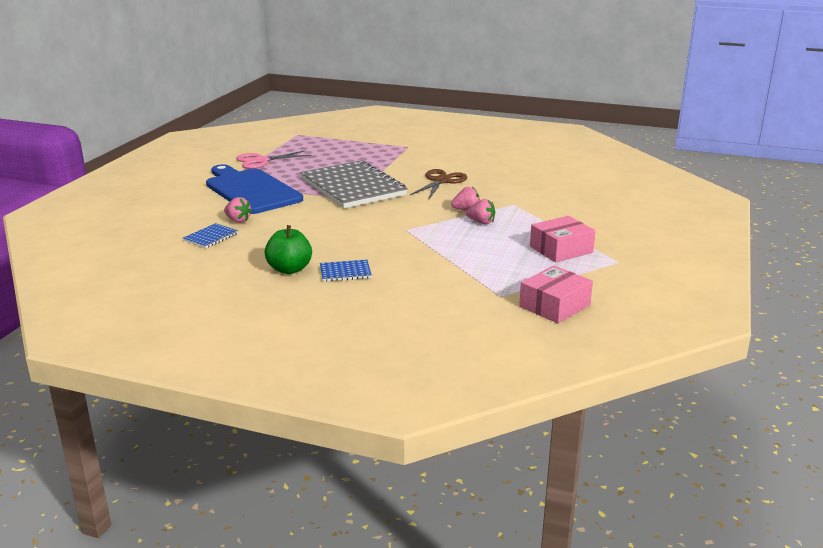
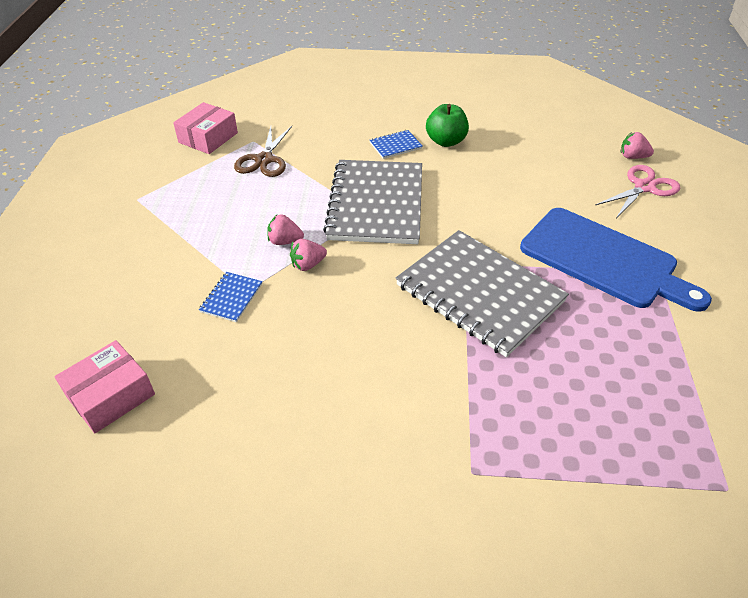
camera: 165 degrees right, 20 degrees up
(211, 237) = (555, 168): blue notebook -> blue notebook (231, 298)
(238, 220) = (556, 198): pink strawberry -> pink strawberry (632, 157)
(261, 161) = (675, 349): pink scissors -> pink scissors (644, 187)
(395, 234) = (376, 204): none -> grey notebook
(441, 181) = (362, 337): brown scissors -> brown scissors (264, 160)
(561, 249) = (193, 208): pink box -> pink box (110, 395)

